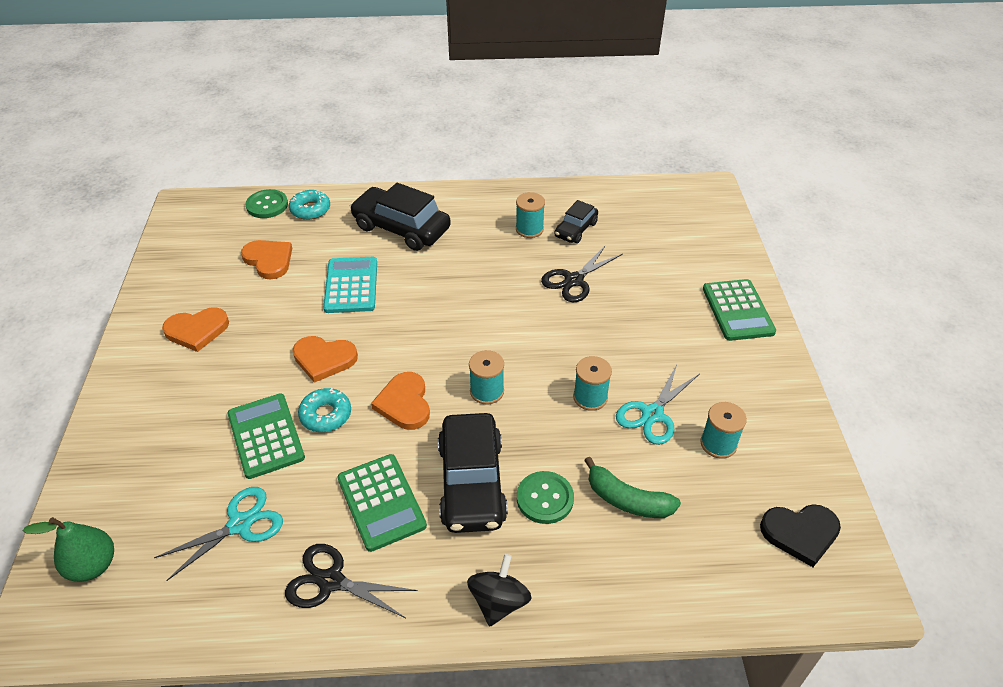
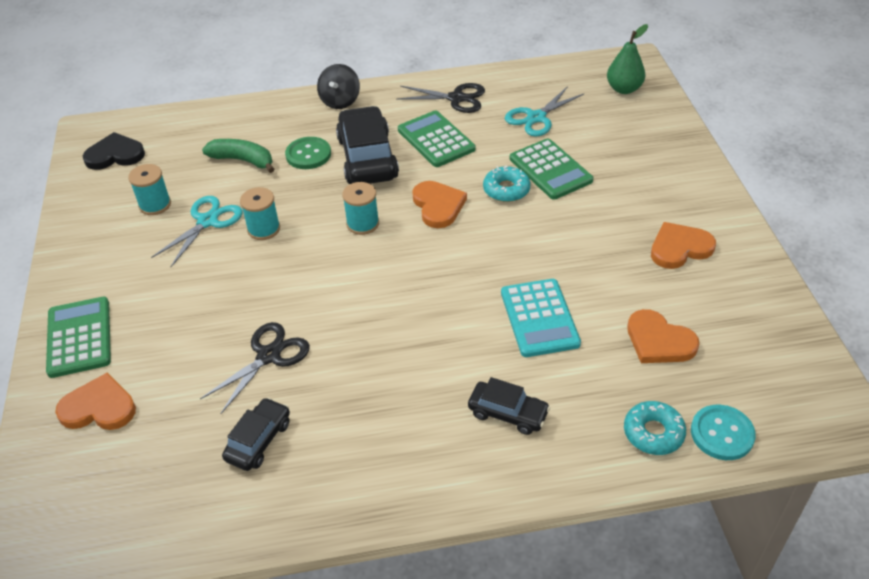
camera: 175 degrees right, 0 degrees up
(267, 205) = (722, 434): green button -> turquoise button
(324, 359) = (531, 235): orange heart -> orange heart (99, 407)
(401, 228) = (508, 413): black car -> black car, size x0.55
(529, 229) = (325, 433): turquoise spool -> none

